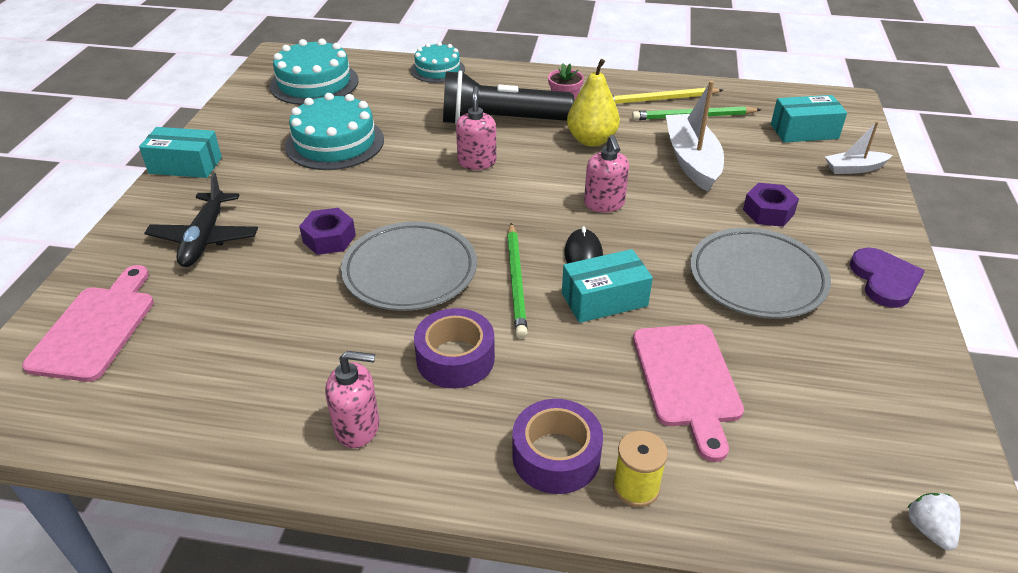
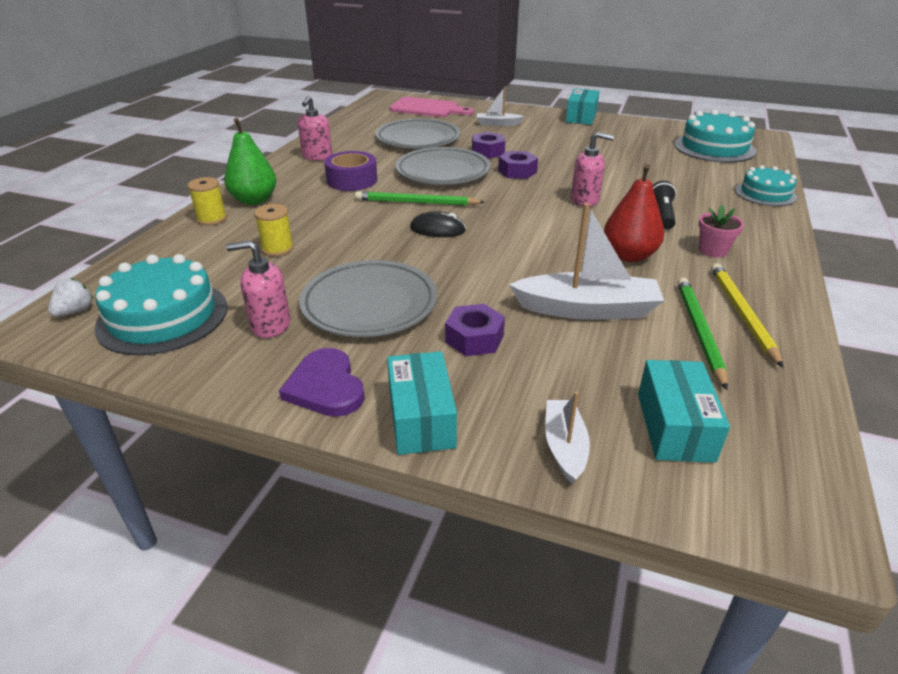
camera: 100 degrees right, 5 degrees down
(205, 238) = (498, 124): black plane -> white boat
(271, 315) = (418, 139): none -> grey plate
(335, 143) = (614, 154): turquoise cake -> turquoise cake (163, 316)
(401, 210) = (517, 171): none -> purple nut
(501, 121) = (662, 215): black flashlight -> black flashlight, size x0.49
(556, 456) = (254, 200): purple tape -> green pear
(591, 140) = (629, 256): yellow pear -> red pear
(604, 204) = (509, 247): pink soap dispenser -> pink soap dispenser (270, 325)
(604, 299) = (380, 231): turquoise box -> turquoise box (421, 418)
(687, 380) = (277, 249): pink cutting board -> yellow spool
(884, 280) = (325, 387): purple heart -> purple heart turned 60 degrees clockwise
(929, 530) = (75, 311): white strawberry -> white strawberry turned 60 degrees counterclockwise

